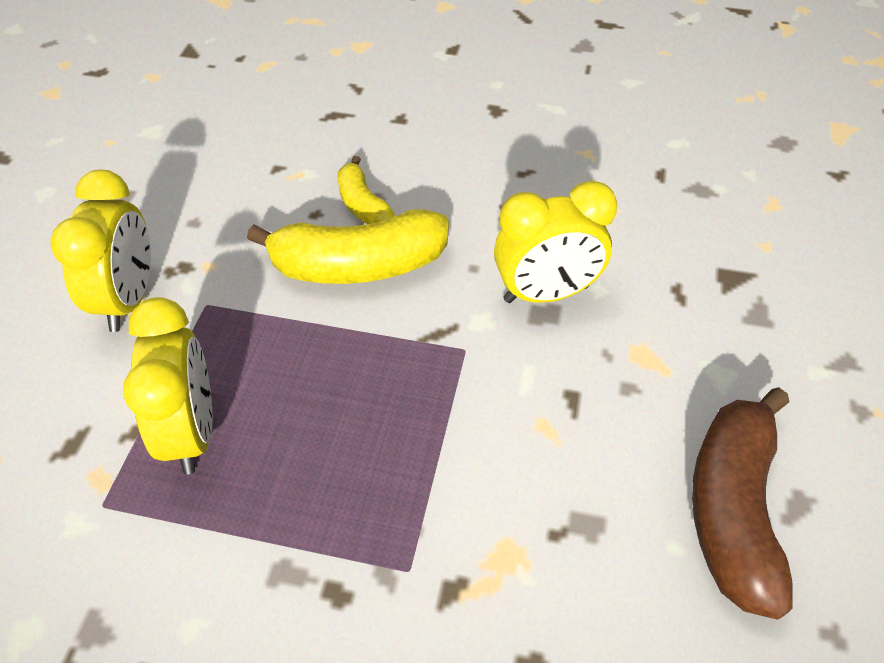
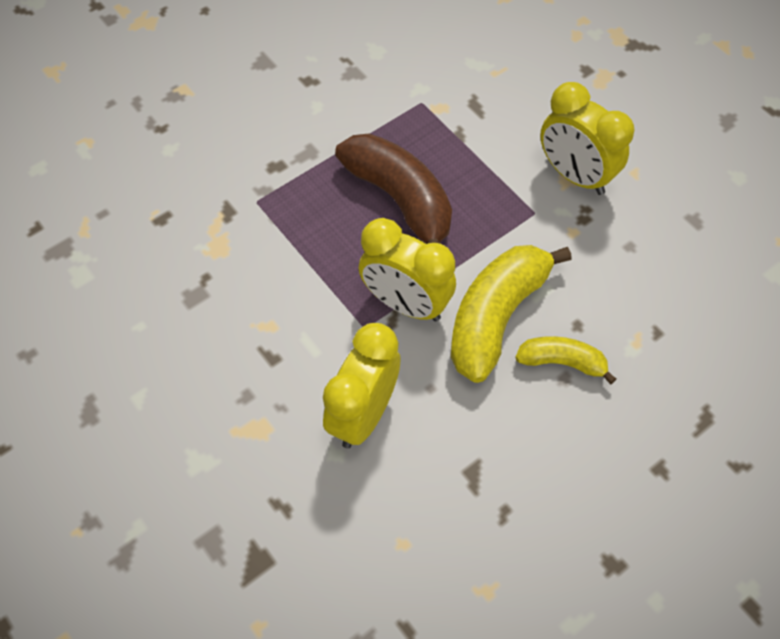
camera: 130 degrees right, 10 degrees up
(191, 432) = (434, 157): yellow clock -> yellow clock (406, 304)
(733, 510) = (123, 374): brown banana -> brown banana (400, 200)

